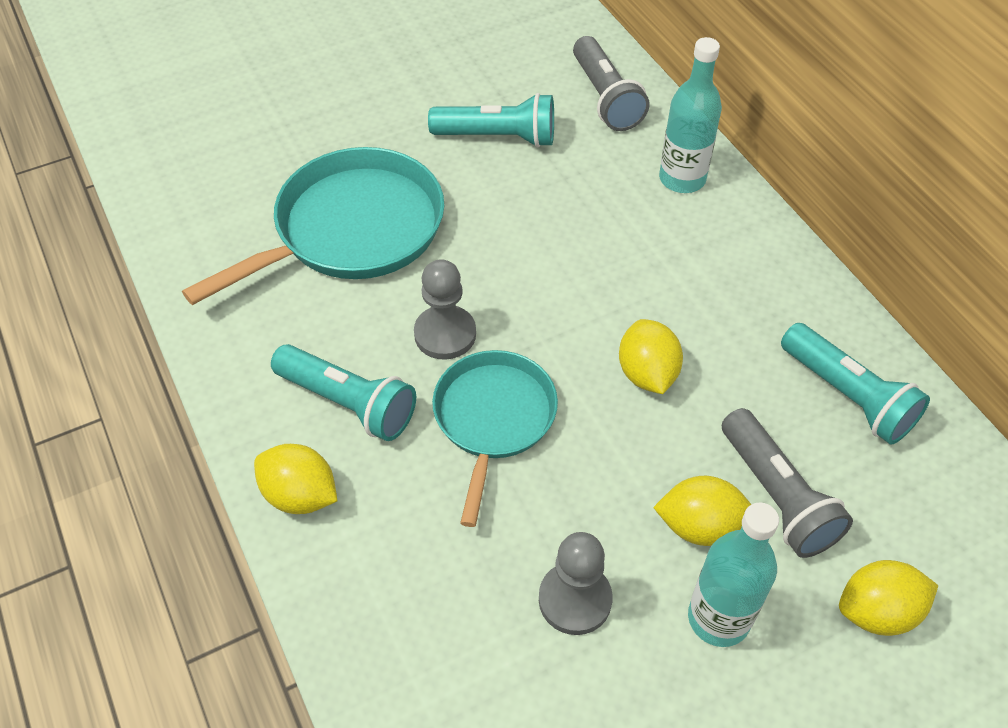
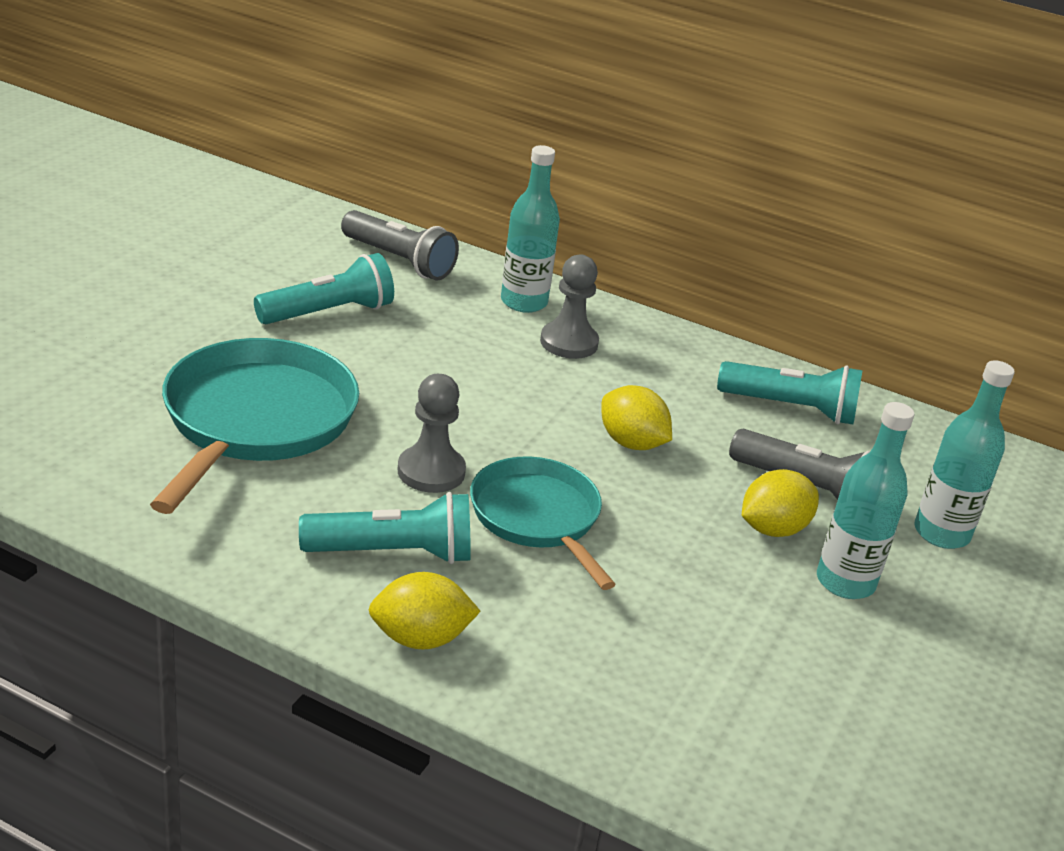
camera: 40 degrees left, 20 degrees down
(575, 599) = (731, 615): grey pawn -> grey pawn (569, 343)
(877, 612) = (941, 533): yellow lemon -> turquoise bottle

